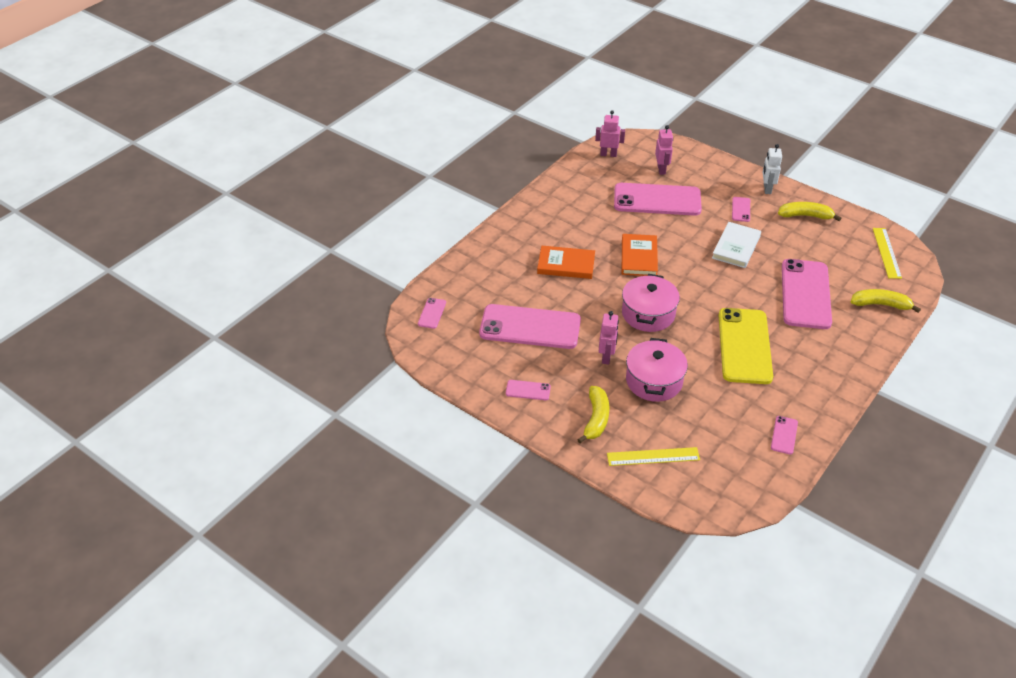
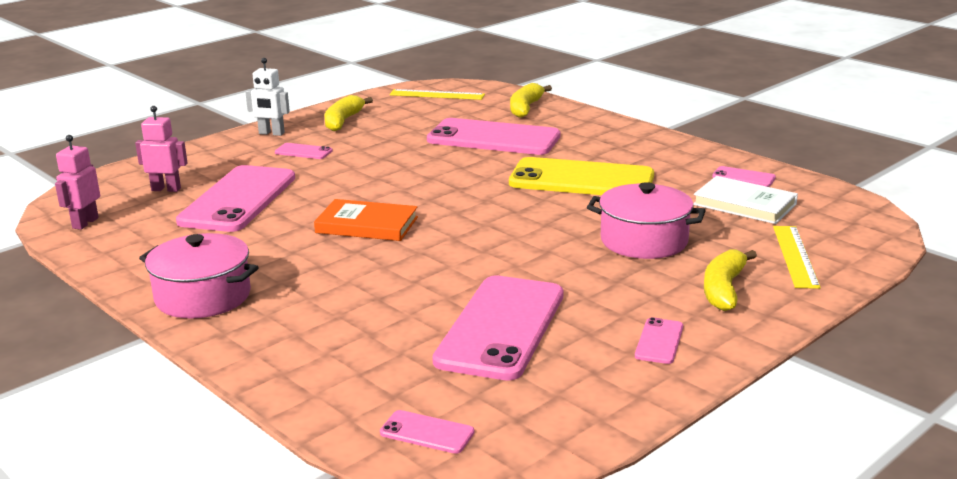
camera: 80 degrees left, 20 degrees down
(566, 265) = (352, 282): orange book -> none
(596, 419) = (723, 289): yellow banana -> yellow banana turned 90 degrees counterclockwise
(606, 357) = (588, 269): pink robot -> none
(648, 314) = (499, 231): pink pot -> pink pot (203, 297)
(736, 247) = (381, 163): white book -> white book (744, 204)

